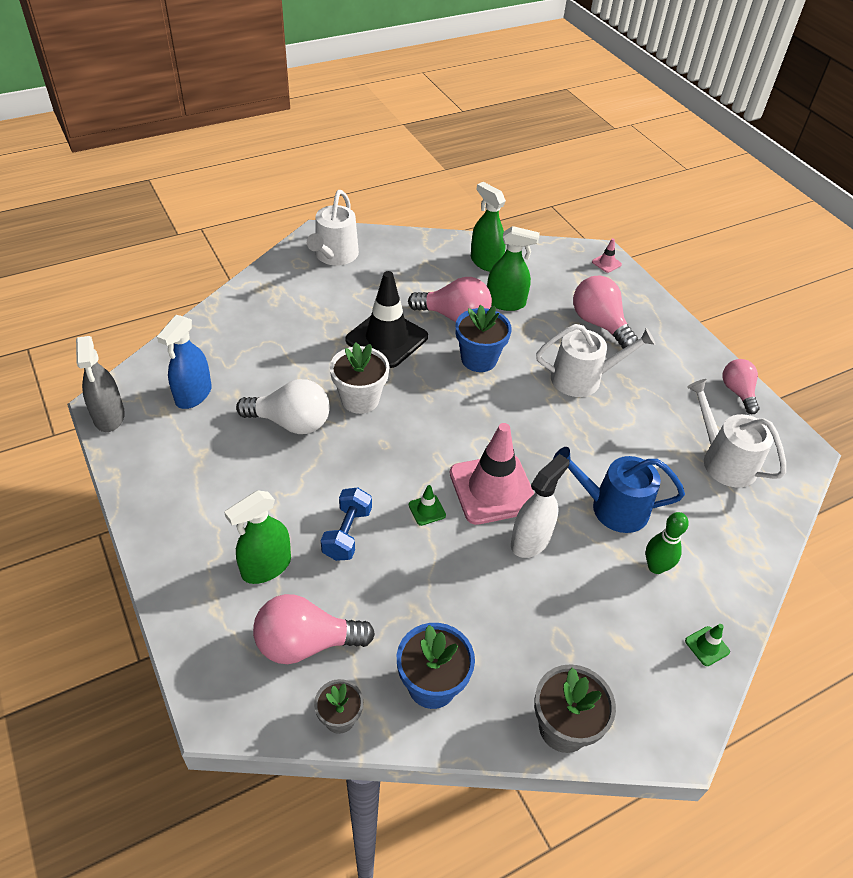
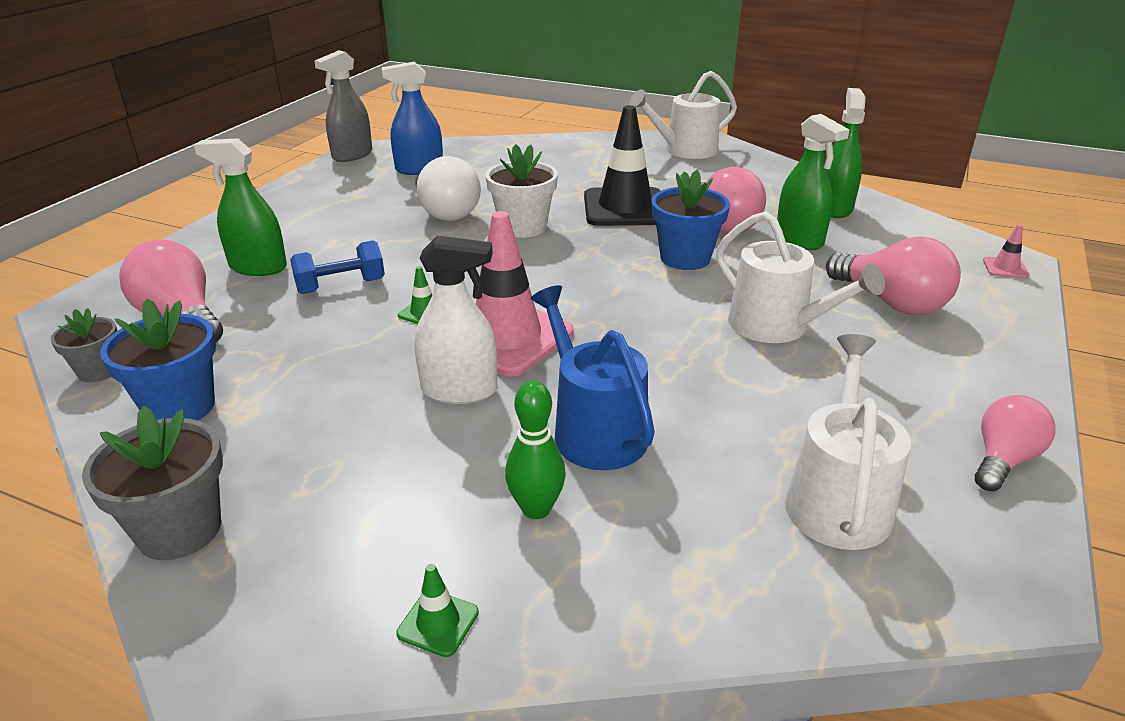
camera: 55 degrees right, 15 degrees down
(599, 324) = (891, 302): pink light bulb -> pink light bulb turned 120 degrees clockwise

